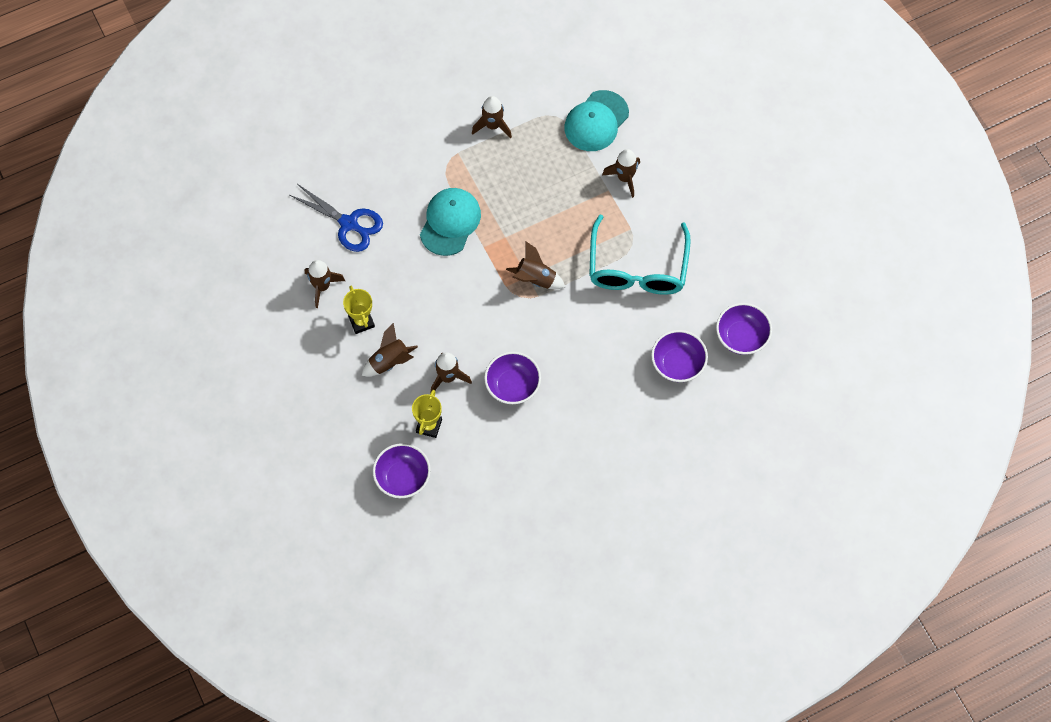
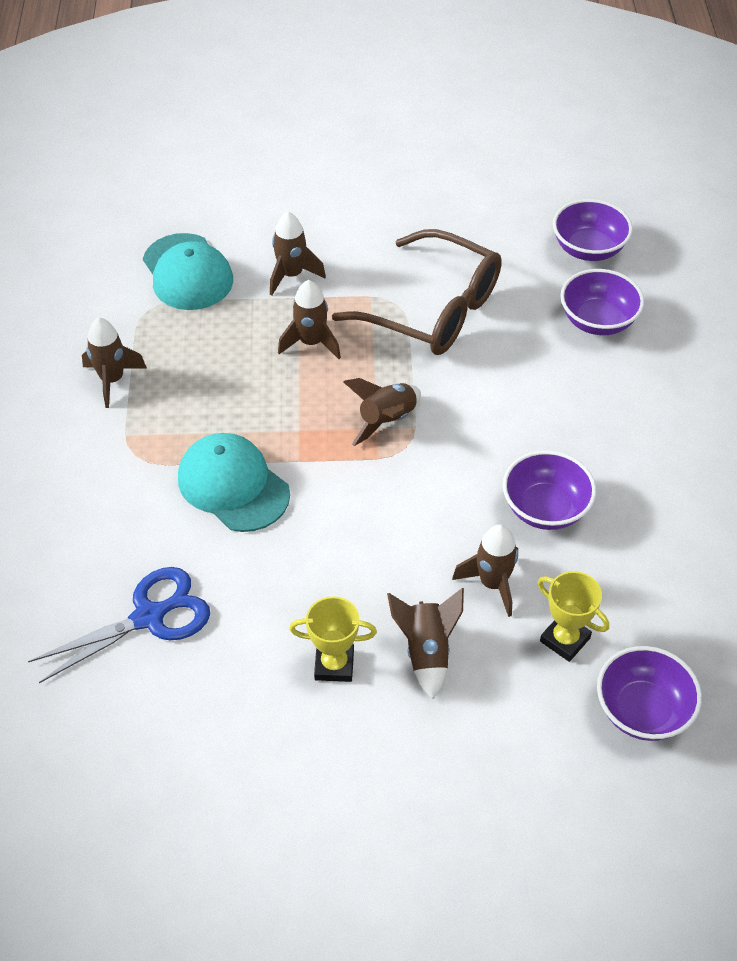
camera: 65 degrees left, 15 degrees down
(322, 287) = (238, 698): brown rocket -> brown rocket (311, 343)
(637, 268) = (433, 310): turquoise glasses -> brown glasses

